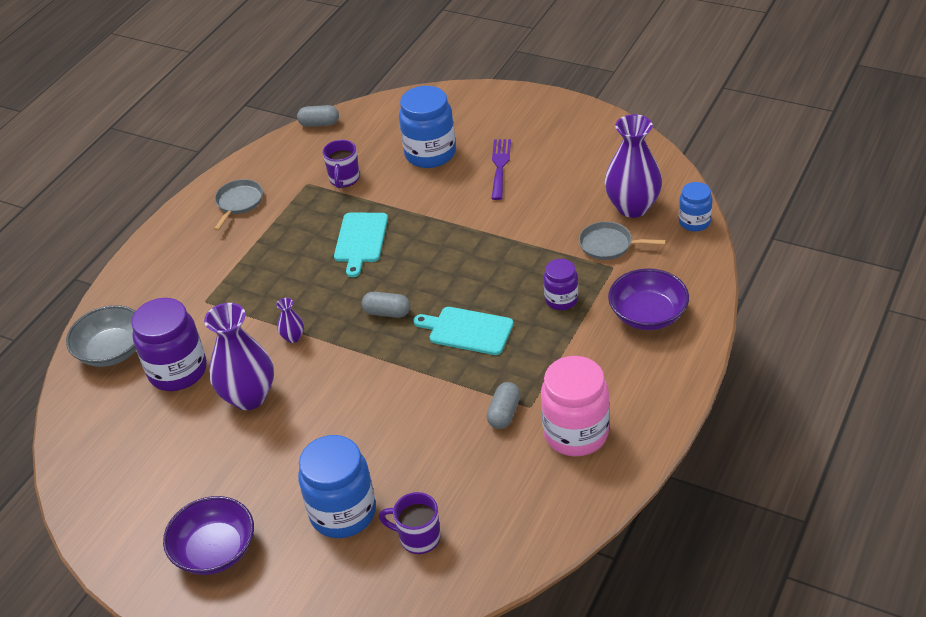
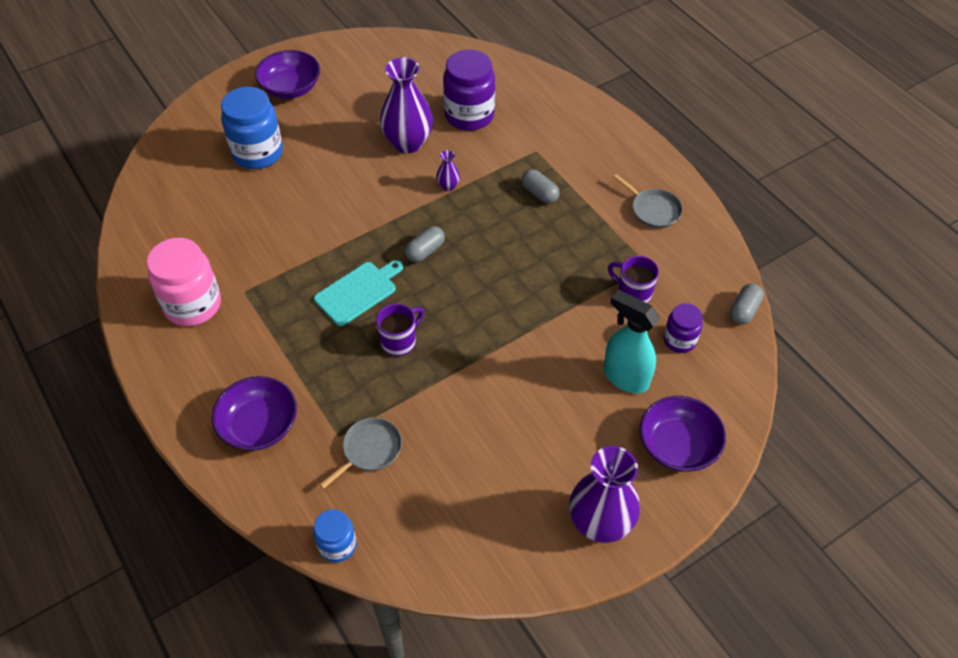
camera: 115 degrees right, 10 degrees up
(112, 351) = (522, 89): grey bowl -> none
(360, 240) = (532, 270): turquoise cutting board -> none
(418, 538) = (200, 180): purple mug -> purple mug (399, 342)
(430, 154) = (625, 377): blue jar -> turquoise spray bottle
(468, 112) = (677, 445): none -> purple bowl
(500, 166) = (560, 426): purple fork -> none
(504, 413) = (253, 273): grey capsule -> grey capsule (539, 193)
(561, 300) = (334, 373): purple jar -> purple jar (679, 340)
(632, 207) = (404, 504): purple vase -> purple vase (600, 523)

